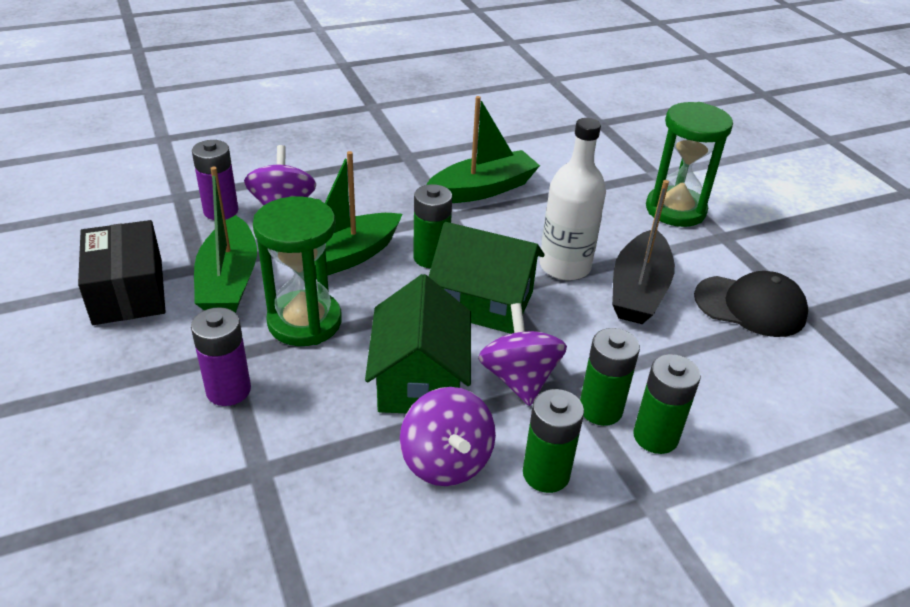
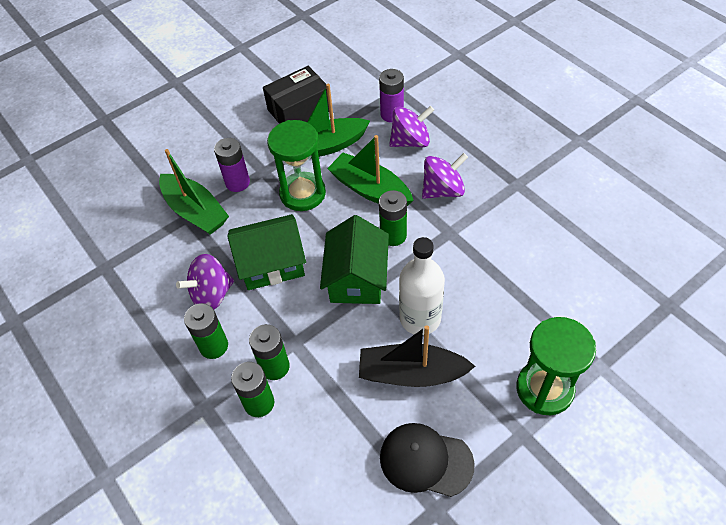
camera: 80 degrees right, 15 degrees up
(483, 189) = (497, 243): green boat -> green boat (195, 211)
(519, 379) = (289, 315): purple spinning top -> purple spinning top (443, 190)
(750, 306) = (425, 460): black cap -> black cap turned 105 degrees clockwise

